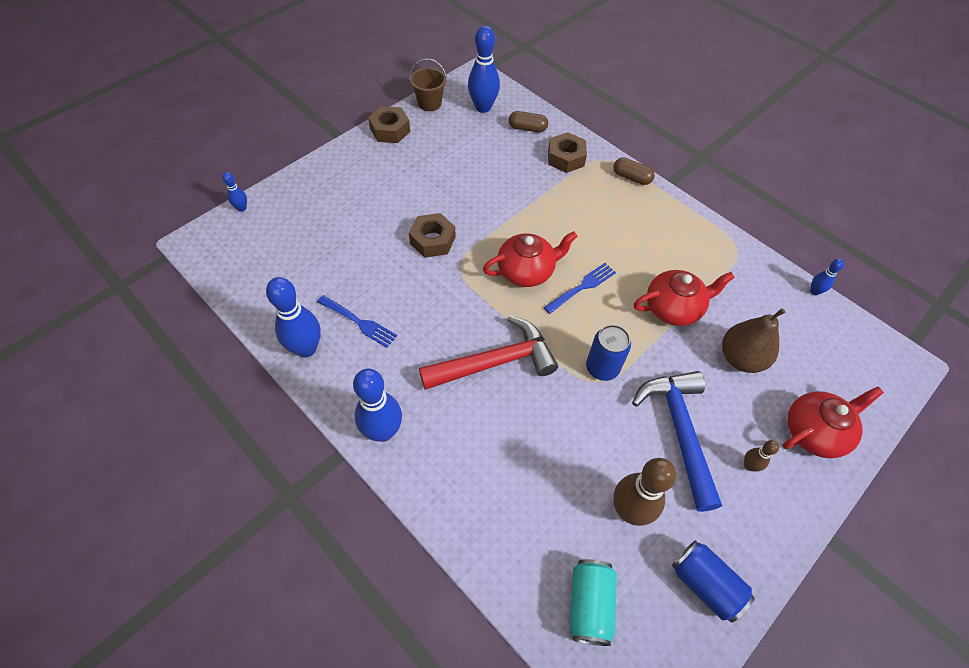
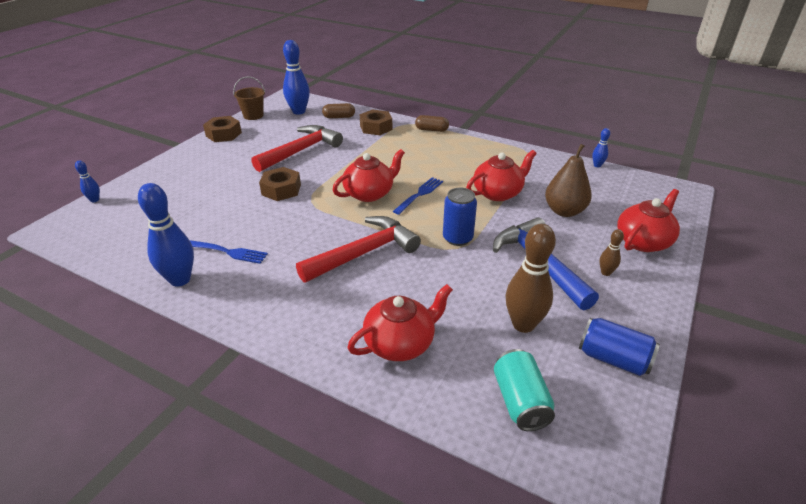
camera: 15 degrees left, 20 degrees down
(383, 431) = (274, 322): blue bowling pin -> none
(469, 180) = (301, 151): none -> red hammer
(497, 497) = (400, 343): none -> red teapot

